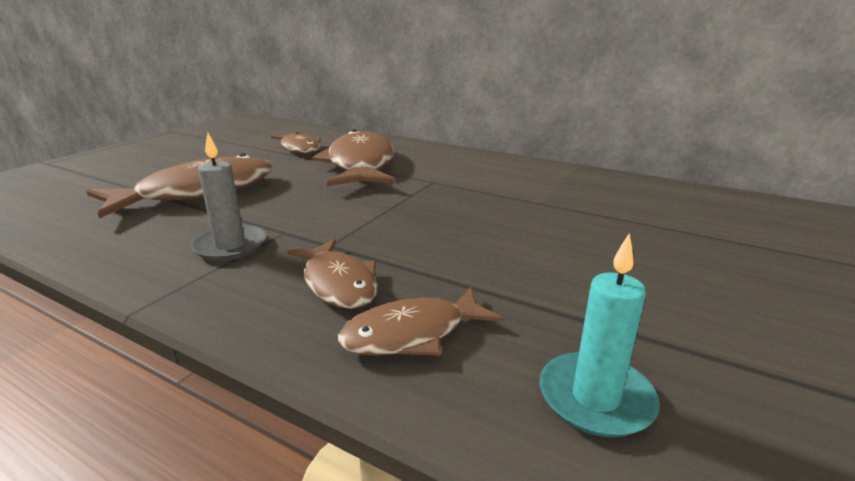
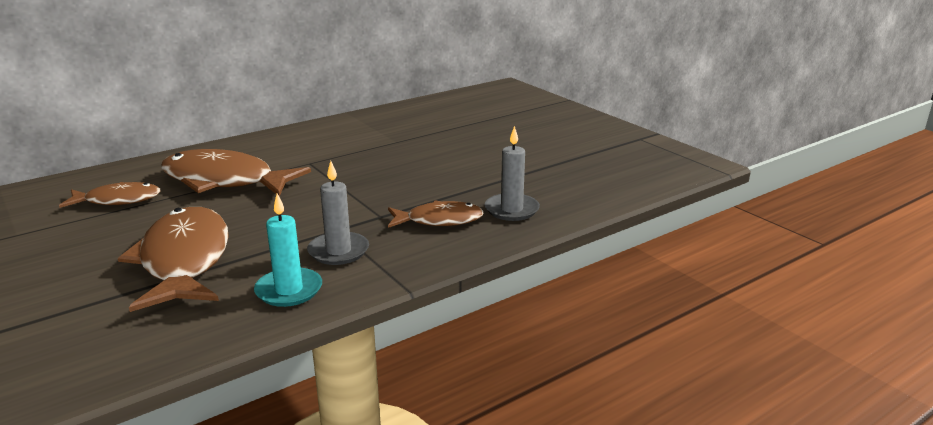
camera: 65 degrees left, 0 degrees up
(412, 334) = (511, 210): brown fish -> grey candle
(595, 398) = (587, 184): turquoise candle -> turquoise candle (289, 290)

